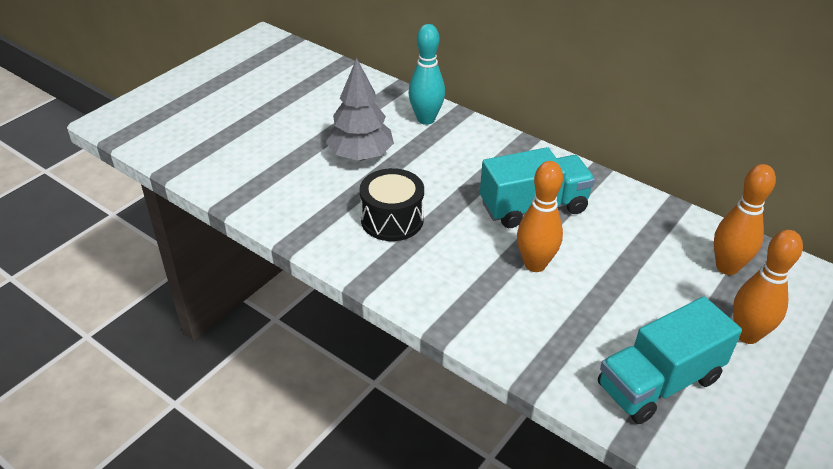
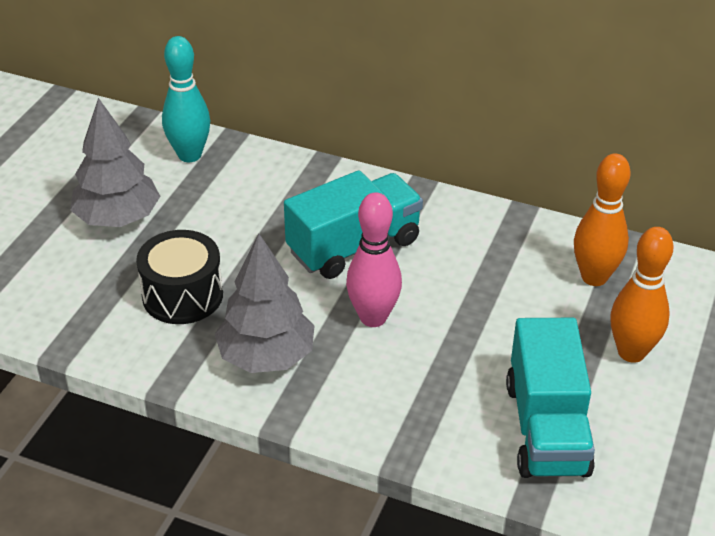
camera: 15 degrees left, 0 degrees up
(443, 278) = (266, 357): none -> grey tree
(535, 264) = (373, 317): orange bowling pin -> pink bowling pin
(659, 382) = (546, 428): turquoise truck -> turquoise truck turned 45 degrees counterclockwise

